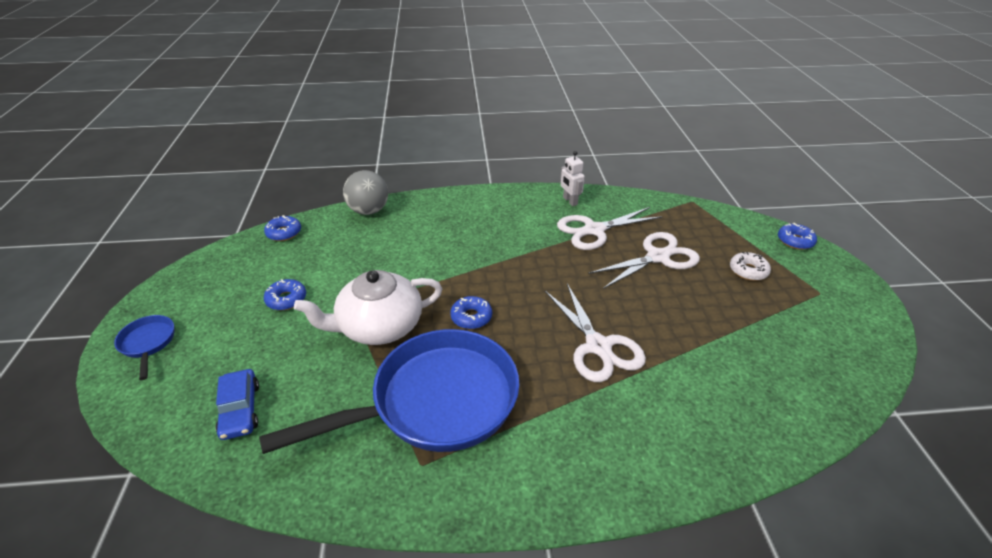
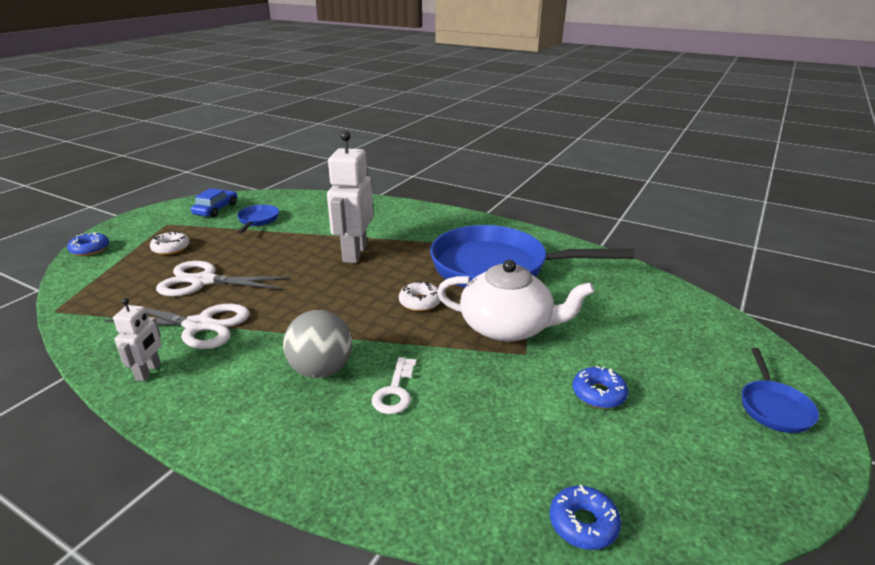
camera: 145 degrees left, 10 degrees down
(240, 410) = (653, 313): blue car -> blue car (216, 209)
(369, 211) = (413, 502): grey ball -> grey ball (321, 370)
(422, 247) = (395, 391): none -> white key
(471, 317) = (420, 302): blue donut -> white donut
(598, 347) = (354, 253): white scissors -> white robot
(765, 344) = (258, 220): none -> blue pan

